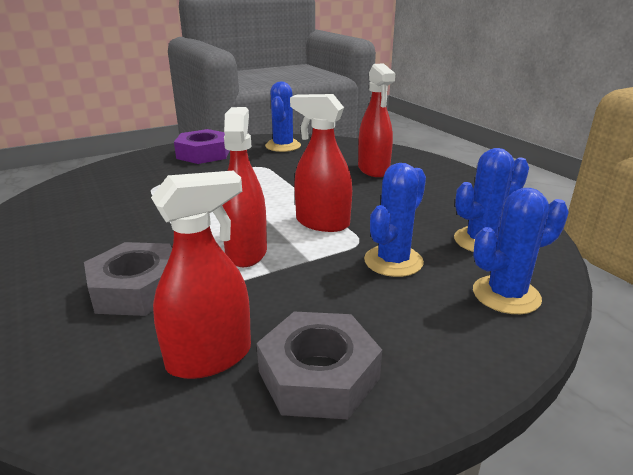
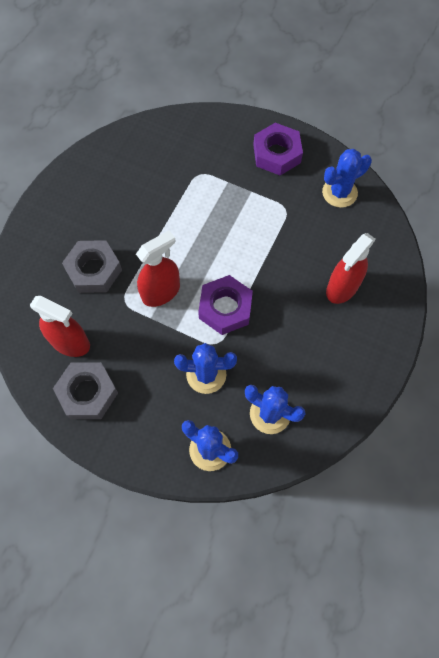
camera: 55 degrees right, 40 degrees up
(322, 223) = (225, 308): red spray bottle -> purple nut

